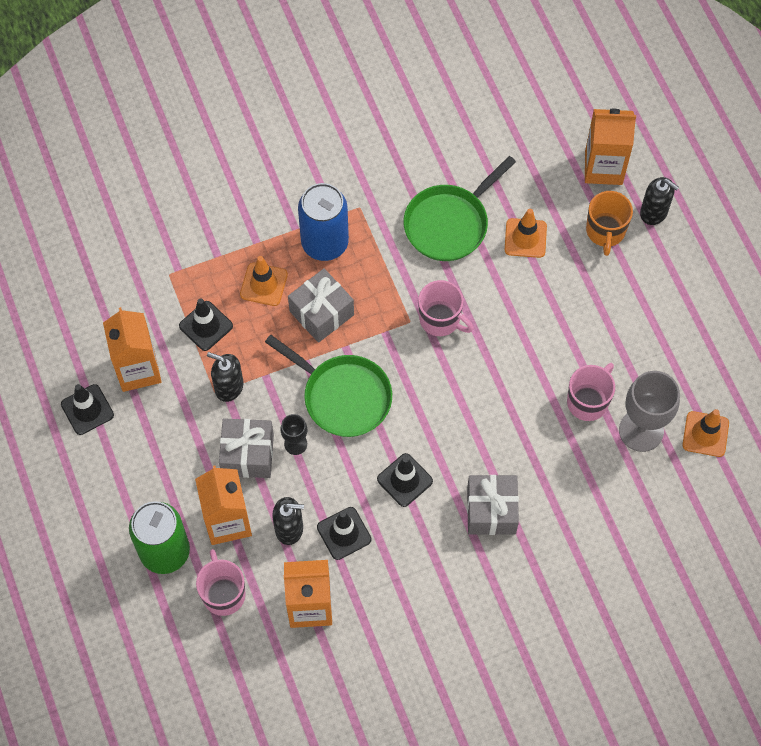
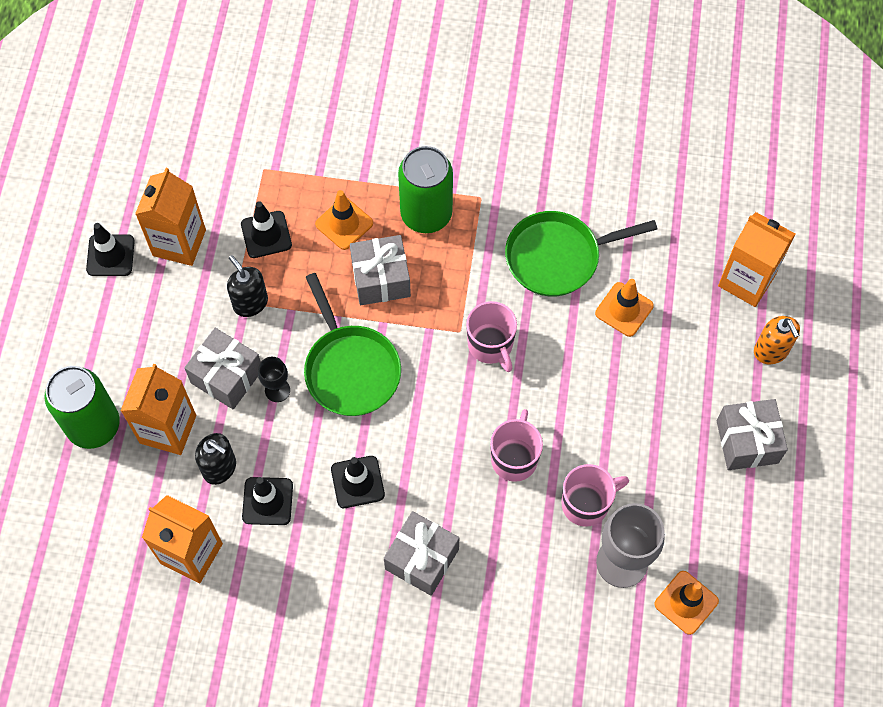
camera: 30 degrees right, 0 degrees up
(223, 593) = (120, 495): pink mug -> pink mug (514, 458)
(325, 243) = (426, 214): blue can -> green can
(605, 231) = (709, 344): orange mug -> none
(654, 212) = (771, 351): black soap dispenser -> orange soap dispenser
(677, 290) = (747, 441): none -> grey gift

